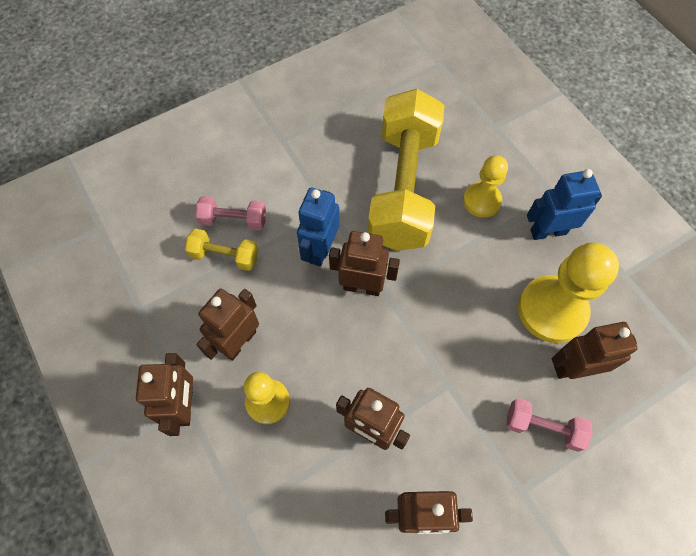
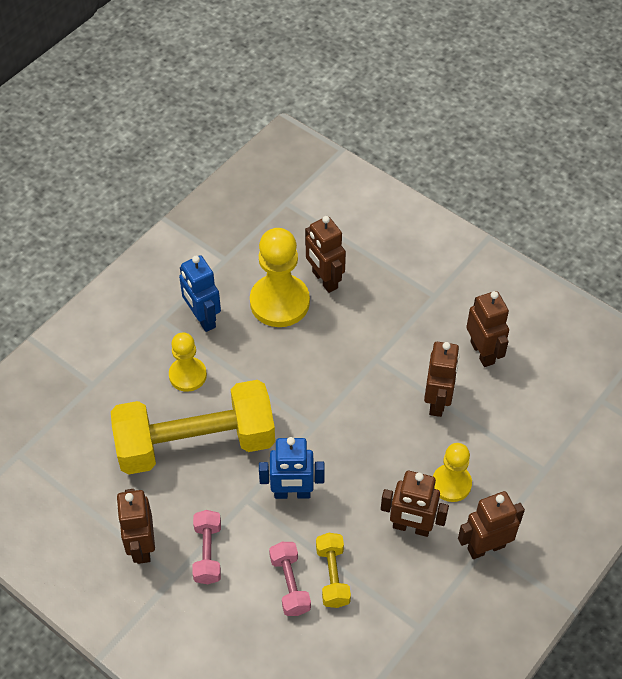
camera: 110 degrees left, 10 degrees down
(362, 286) = (316, 446): brown robot -> brown robot (141, 546)
(543, 427) = (381, 291): pink dumbbell -> pink dumbbell (208, 553)

